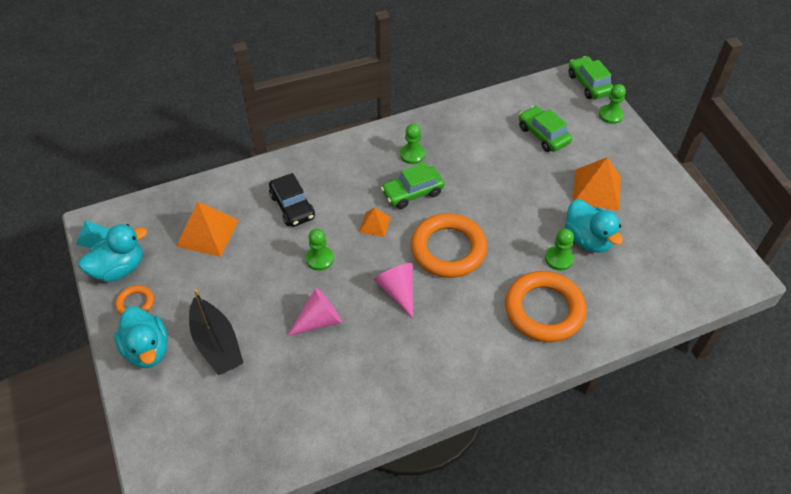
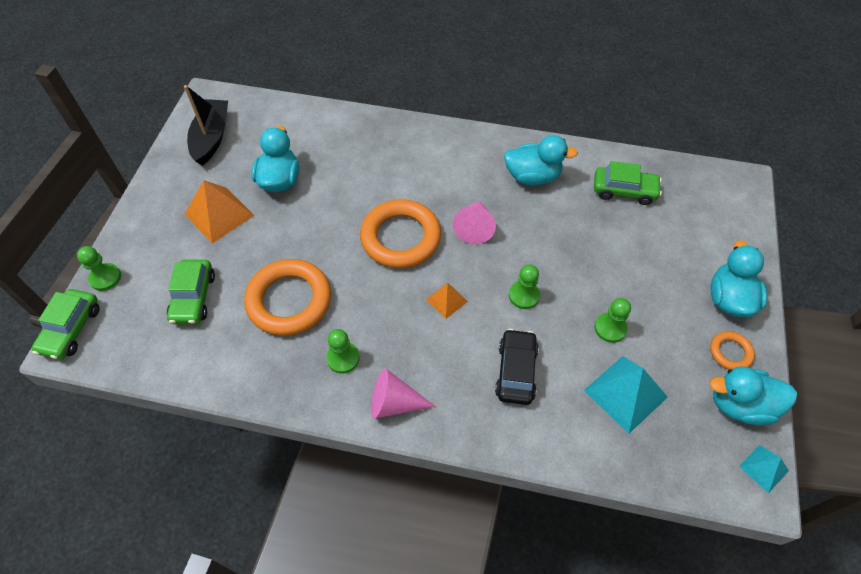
camera: 145 degrees left, 5 degrees up
(207, 233) = (625, 393): orange pyramid -> turquoise pyramid
(216, 344) = (661, 270): black boat -> black boat (211, 138)
(319, 320) = (559, 241): pink cone -> pink cone (394, 403)
(383, 372) = (532, 176): none -> turquoise duck
(412, 193) = (382, 312): green car -> green car (624, 190)
(544, 310) = (373, 152): orange ring -> orange ring (289, 300)
(558, 259) = (320, 179): green pawn -> green pawn (610, 328)

